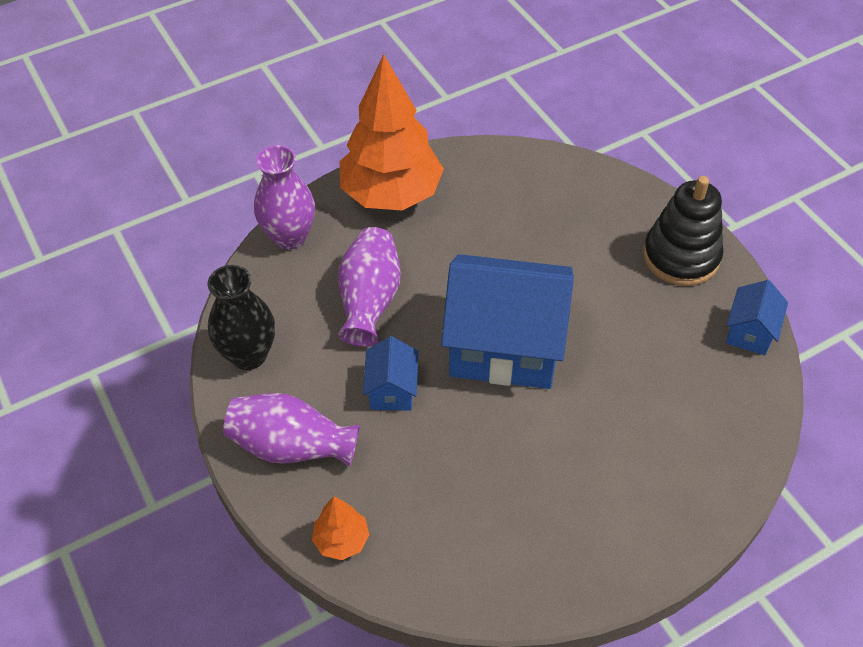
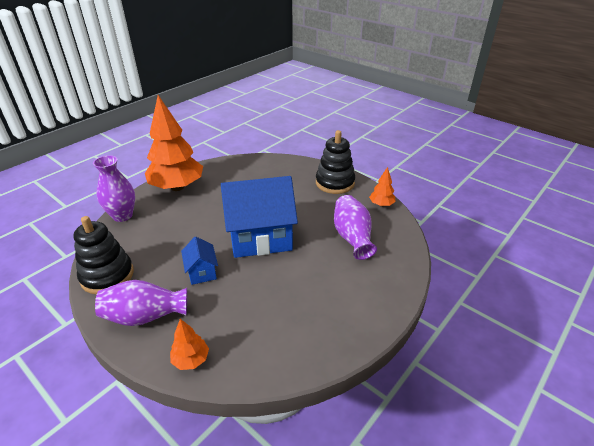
camera: 20 degrees left, 15 degrees down
(249, 355) = (107, 275): black vase -> black stacking toy
(369, 300) = (177, 234): purple vase -> purple vase (352, 237)
(749, 332) = (381, 204): blue house -> orange tree

